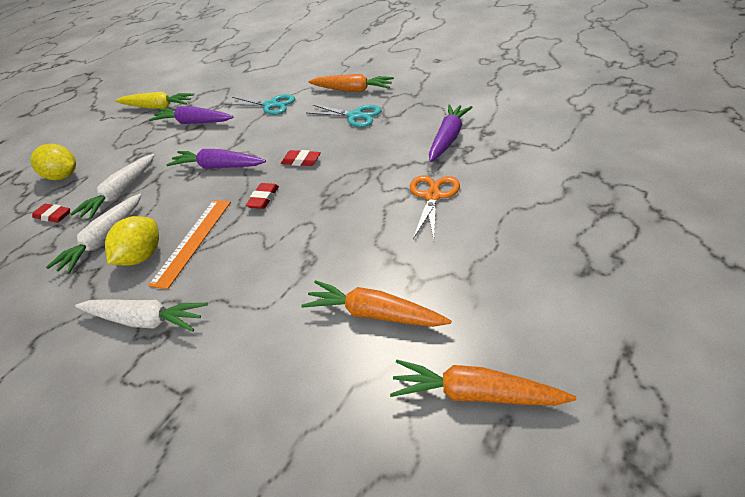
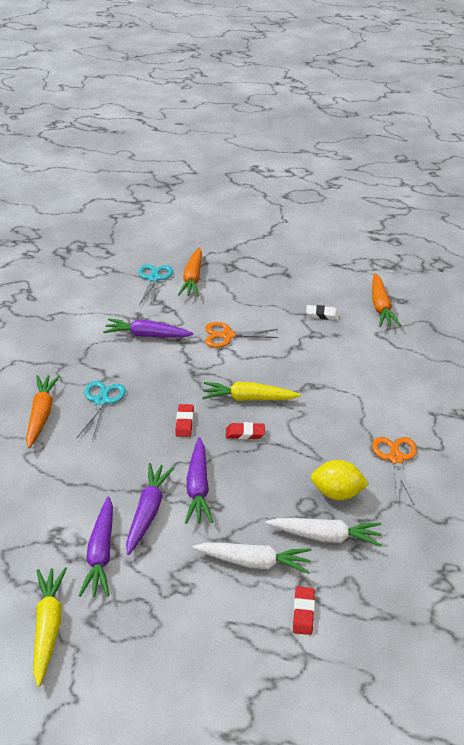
camera: 110 degrees left, 0 degrees up
(63, 176) = (230, 655): yellow lemon -> none
(145, 321) = (395, 458): white carrot -> orange scissors
(193, 241) = (309, 463): orange ruler -> none
(213, 142) = (148, 511): none -> purple carrot
(271, 105) = (65, 482): turquoise scissors -> turquoise scissors (154, 278)
(313, 205) = (248, 398): none -> yellow carrot
(374, 314) = (345, 347): orange carrot -> orange carrot (193, 278)
(462, 299) = (322, 315): none -> white eraser

